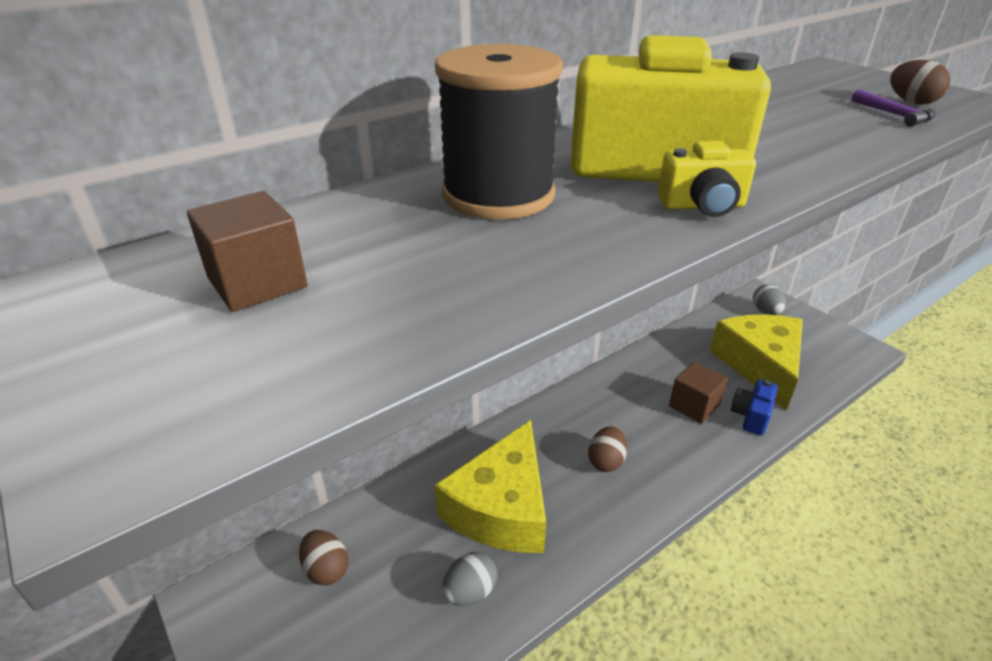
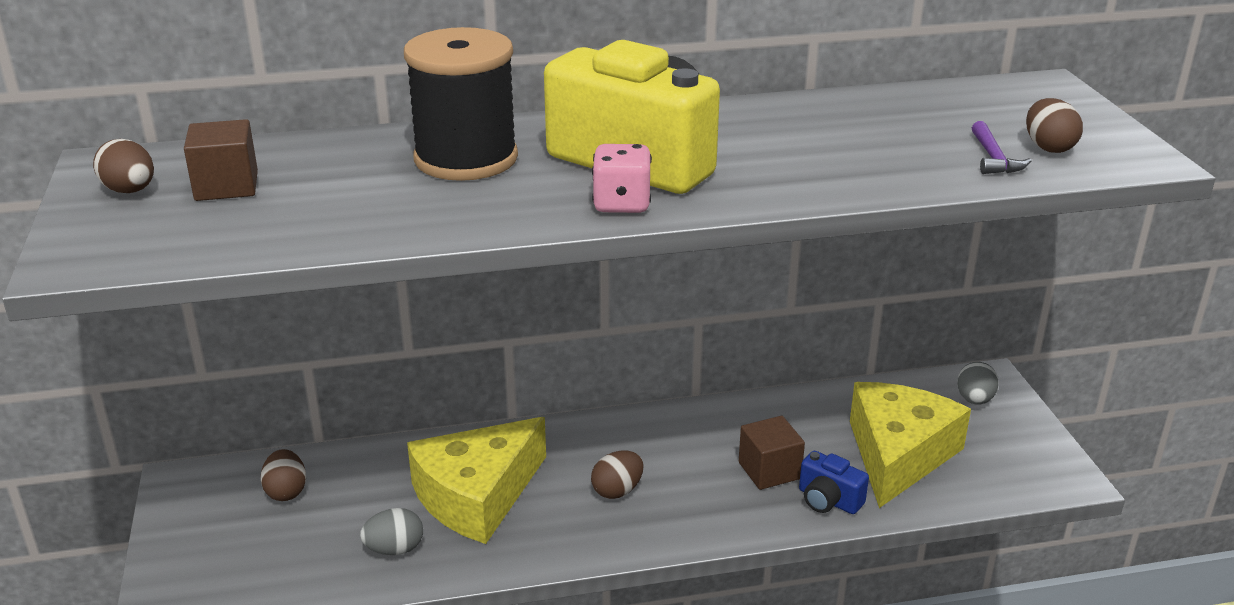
camera: 25 degrees right, 5 degrees down
(123, 320) = (130, 191): none -> brown egg
(703, 206) = (621, 204): yellow camera -> pink dice
(751, 416) = (828, 500): blue camera -> blue camera turned 105 degrees counterclockwise

